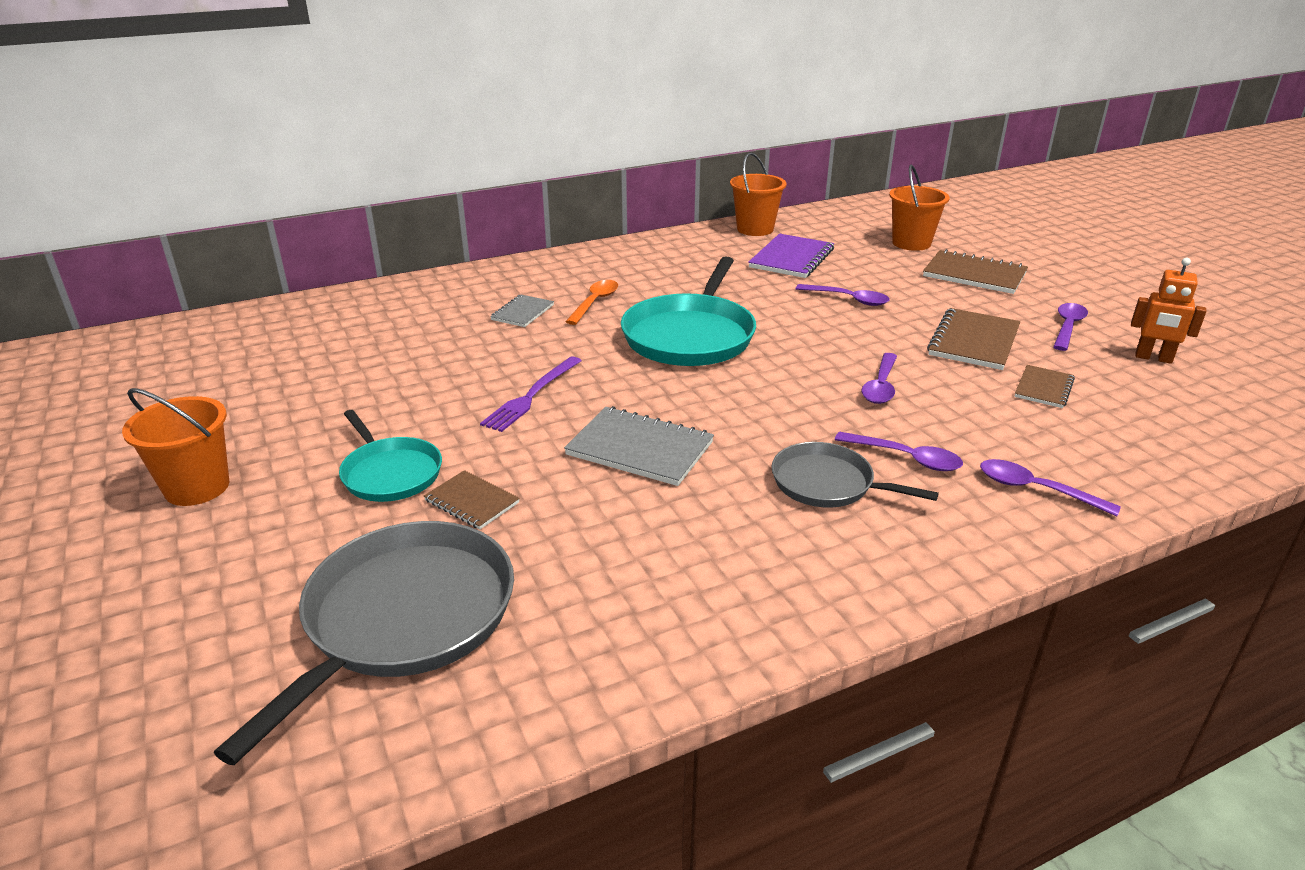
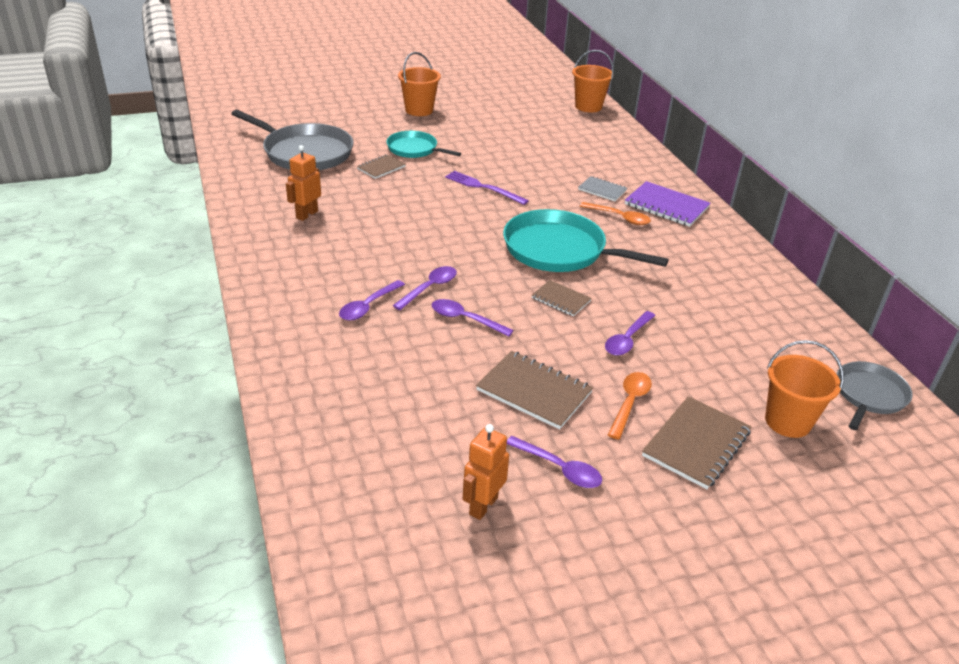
camera: 95 degrees right, 5 degrees up
(390, 473) = (414, 149): turquoise pan -> turquoise pan turned 60 degrees clockwise
(639, 449) = (413, 215): grey notebook -> none
(676, 563) = (306, 214): none -> orange robot
(755, 229) = (804, 318): orange bucket -> orange bucket (588, 106)
(791, 258) = (725, 326): purple notebook -> purple notebook (666, 206)
(827, 483) = (353, 270): grey pan -> grey pan (869, 395)
(947, 299) = (629, 403): none -> orange spoon
(1036, 490) = (311, 350): purple spoon -> purple spoon (429, 288)
(1043, 388) = (442, 404): brown notebook -> brown notebook (561, 299)

